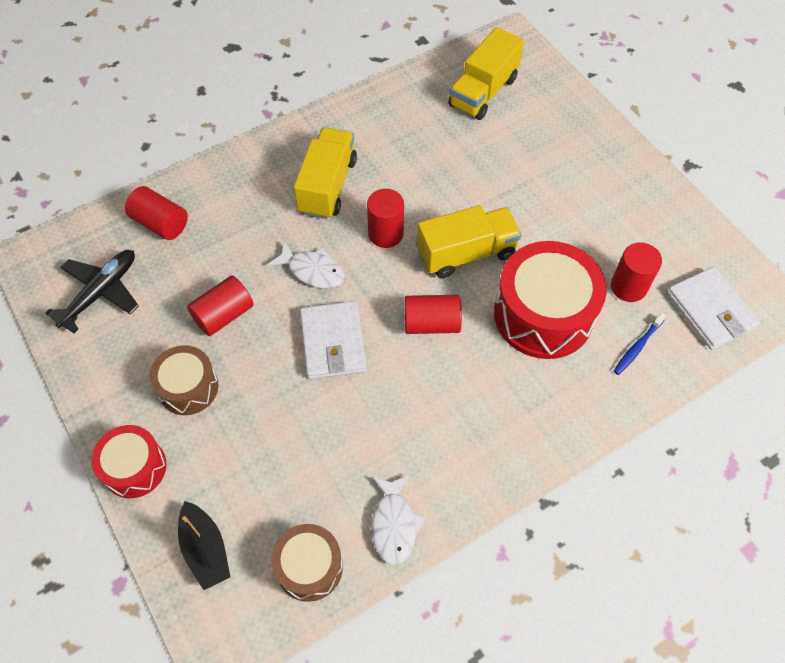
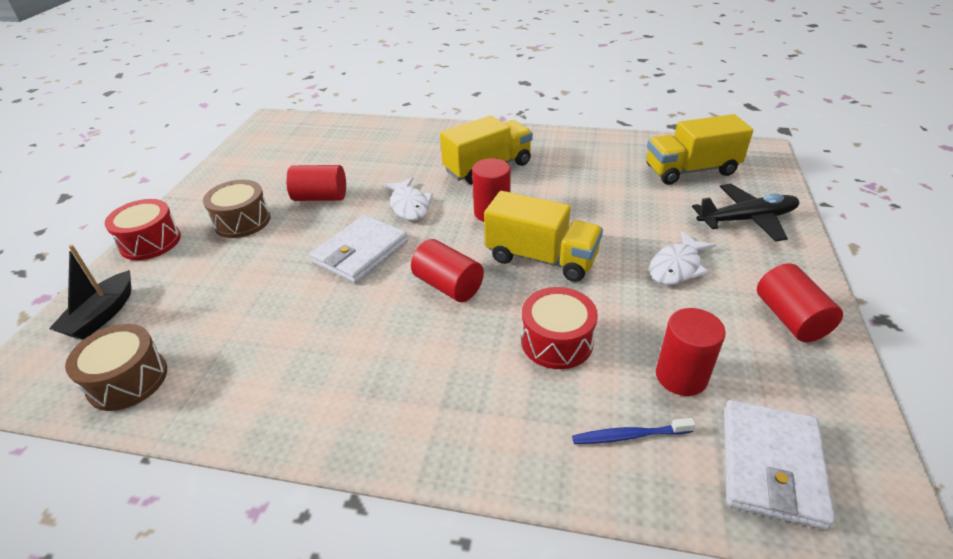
camera: 45 degrees right, 20 degrees down
(100, 293) = (277, 151): black plane -> black plane (746, 219)
(160, 223) = (358, 137): red cylinder -> red cylinder (790, 318)
(394, 524) = (218, 402): white fish -> white fish (677, 267)
(543, 314) = (557, 341): red drum -> red drum, size x0.57

